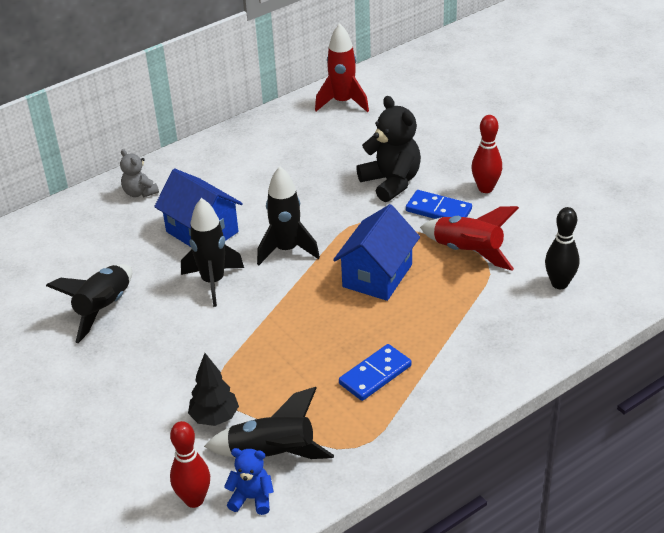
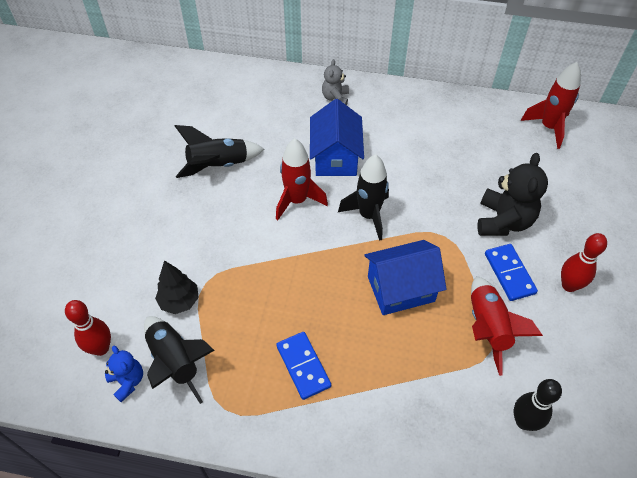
camera: 45 degrees right, 15 degrees up
(213, 282) = (297, 200): black rocket -> red rocket
(375, 375) = (303, 366): blue domino -> blue domino turned 60 degrees clockwise

